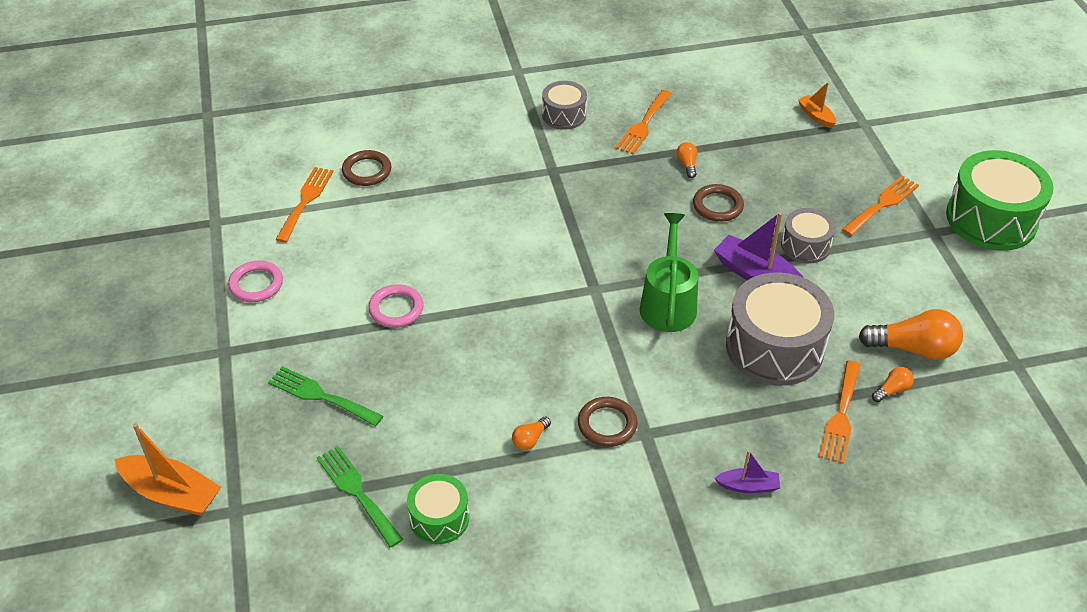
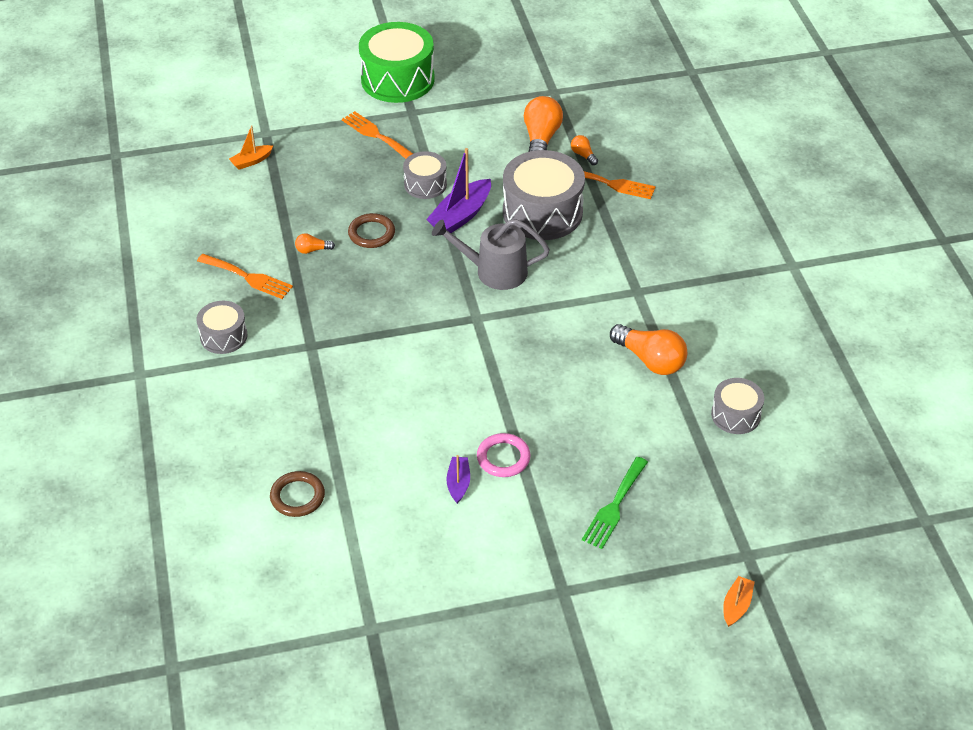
camera: 90 degrees left, 0 degrees up
(171, 493) = (736, 606): orange boat -> orange boat, size x0.56
(256, 284) = (470, 576): pink ring -> none
(305, 201) = (342, 547): orange fork -> none
(357, 492) = (717, 470): green fork -> none
(439, 518) = (735, 415): green drum -> grey drum
(530, 439) = (650, 360): orange light bulb -> orange light bulb, size x2.09
(607, 424) = (630, 313): brown ring -> none
(668, 304) = (495, 271): green watering can -> grey watering can
(748, 486) = (681, 238): purple boat -> purple boat (458, 483)

